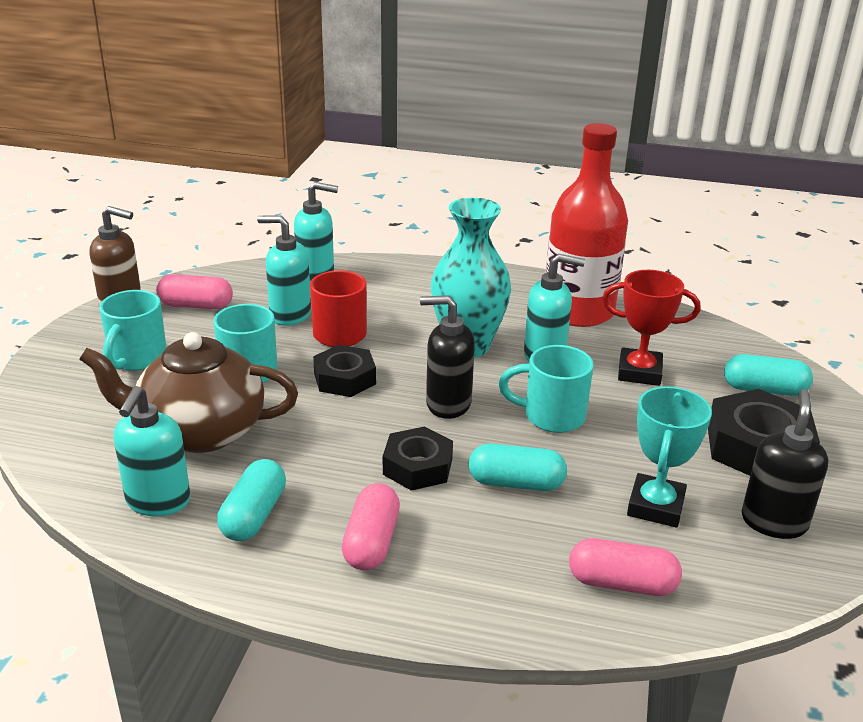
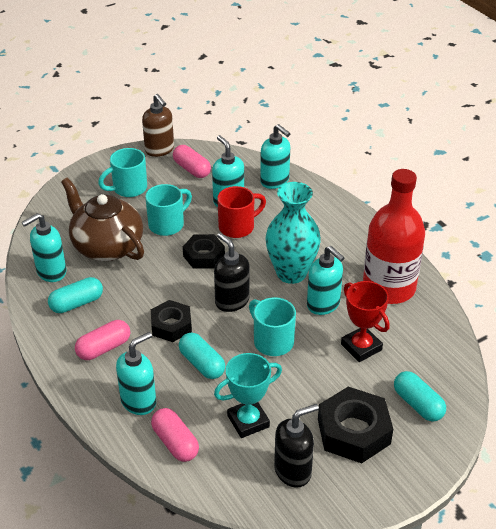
camera: 45 degrees right, 10 degrees up
(510, 570) = (139, 401): none -> turquoise soap dispenser

